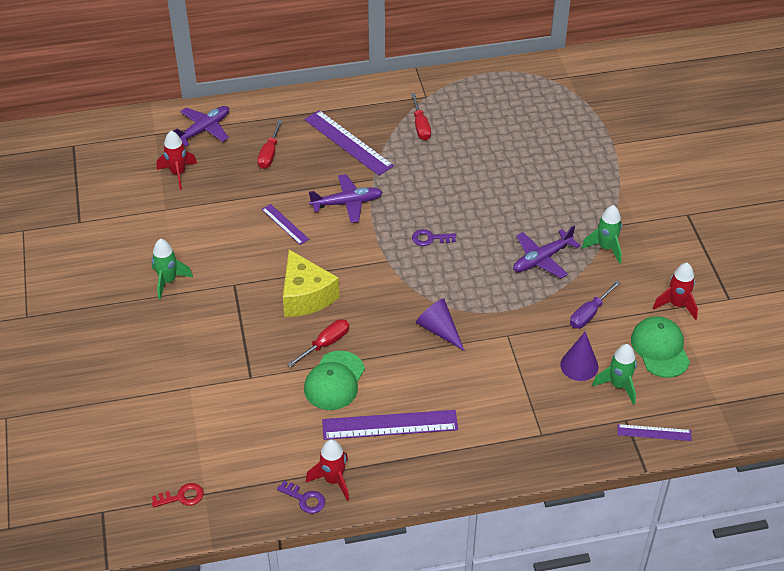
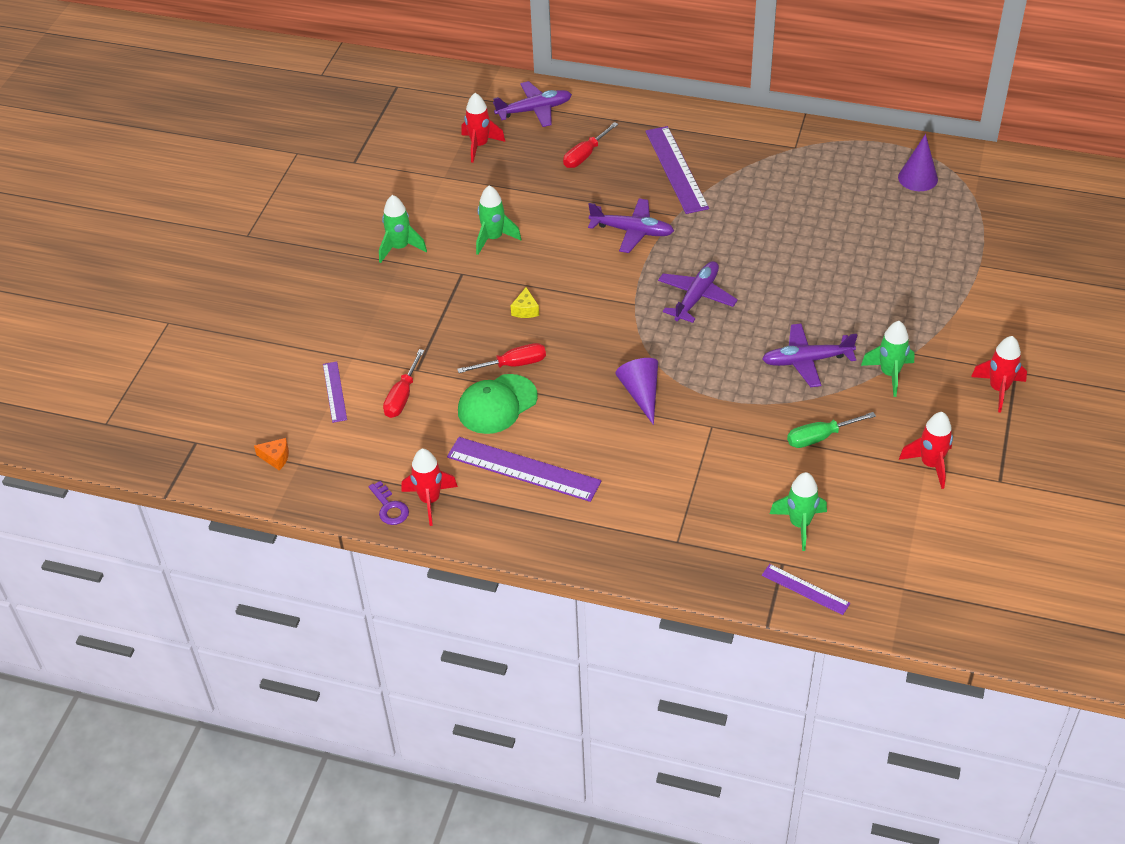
camera: 30 degrees right, 0 degrees up
(182, 497) = (276, 458): red key -> orange cheese
(241, 246) = (493, 238): none -> green rocket
(285, 224) = (553, 231): purple ruler -> purple ruler (335, 391)
(306, 296) = (525, 310): yellow cheese -> yellow cheese, size x0.41
(420, 126) = (767, 176): red screwdriver -> red screwdriver (402, 396)
(430, 238) = (696, 297): purple key -> purple plane
(579, 365) = (769, 487): purple cone -> purple cone (918, 178)
(589, 313) = (820, 437): purple screwdriver -> green screwdriver
(660, 348) = (876, 504): green cap -> none
(685, 232) = (998, 389): none -> red rocket

